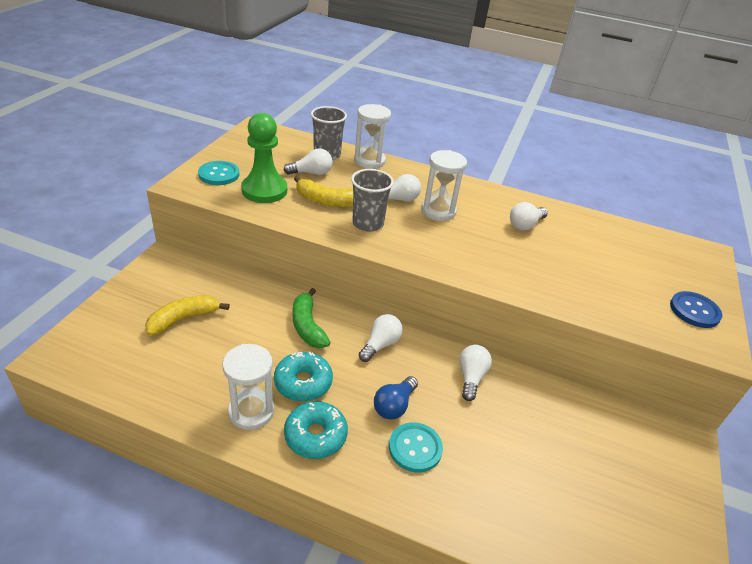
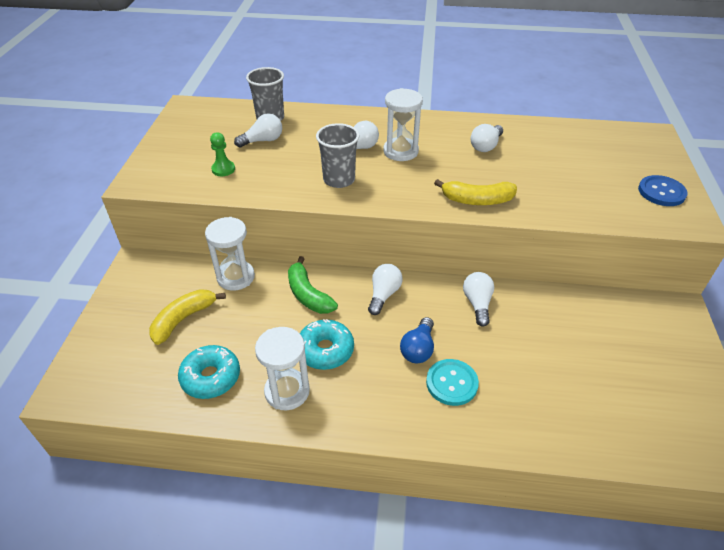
camera: 10 degrees left, 5 degrees up
(219, 174) = (170, 163): turquoise button -> none
(264, 190) = (223, 169): green pawn -> green pawn, size x0.49
(315, 435) = (356, 397): turquoise donut -> turquoise donut (211, 377)
(325, 201) = (288, 166): yellow banana -> yellow banana (477, 200)
(369, 161) = (314, 115): white hourglass -> white hourglass (236, 277)

